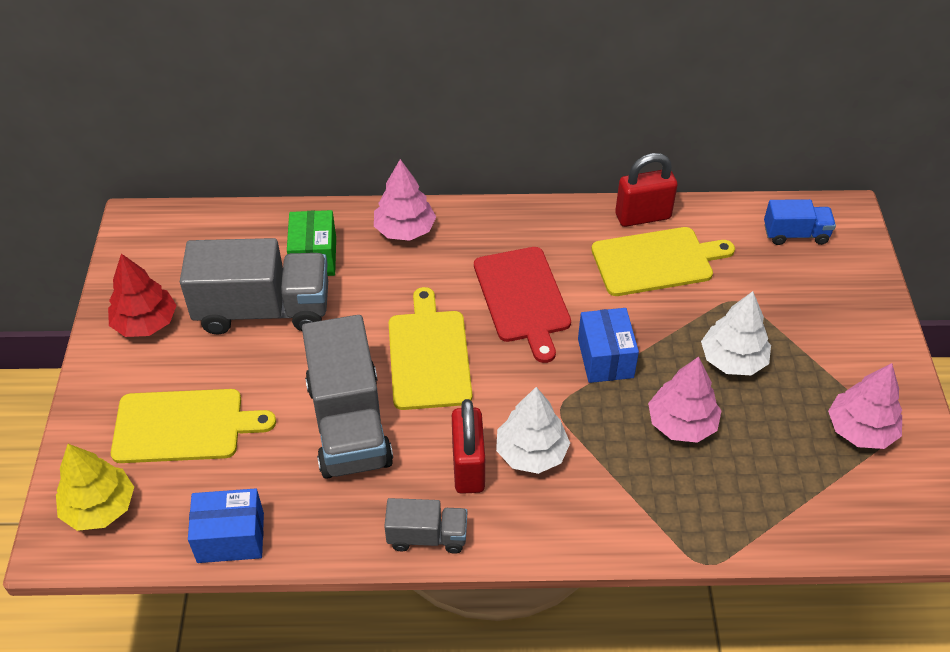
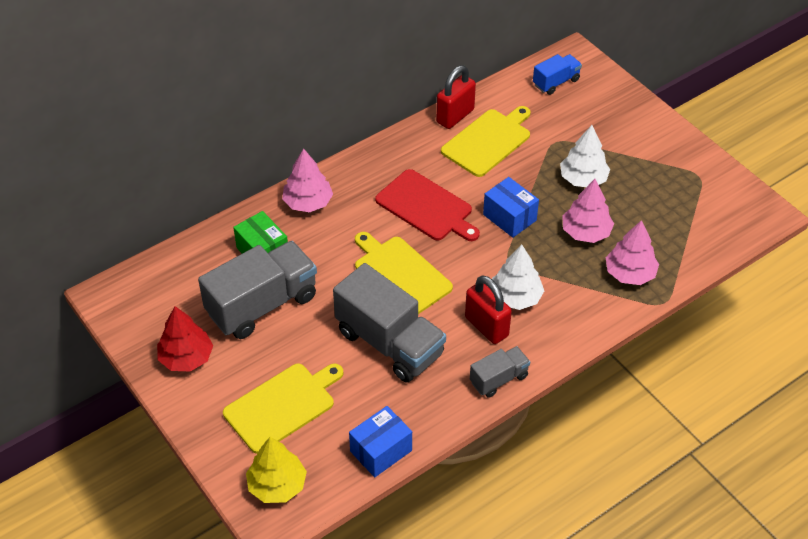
camera: 35 degrees left, 0 degrees up
(860, 430) = (683, 182): pink tree -> pink tree (630, 273)

